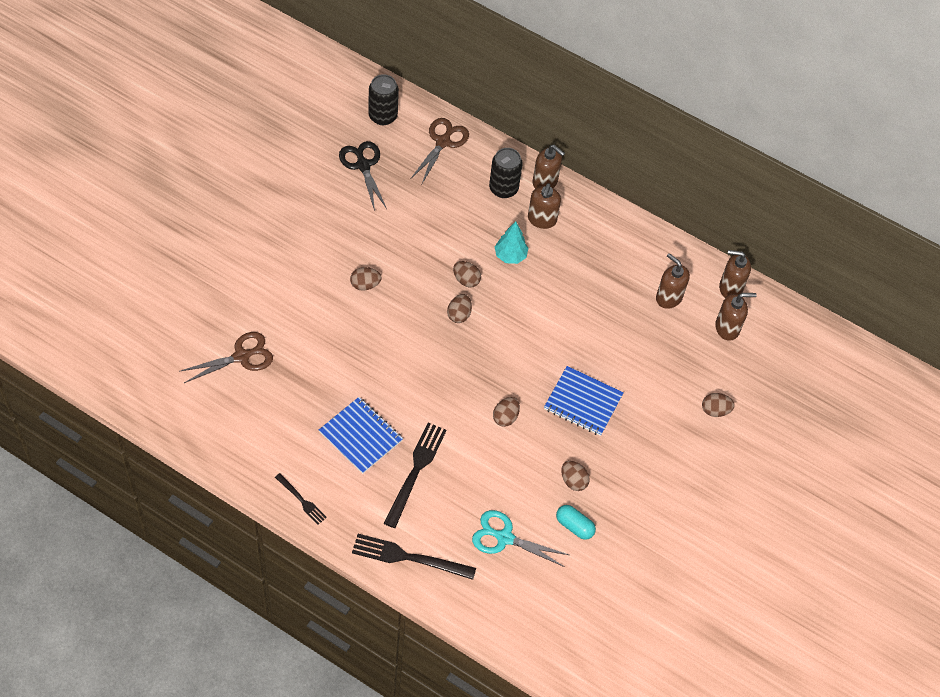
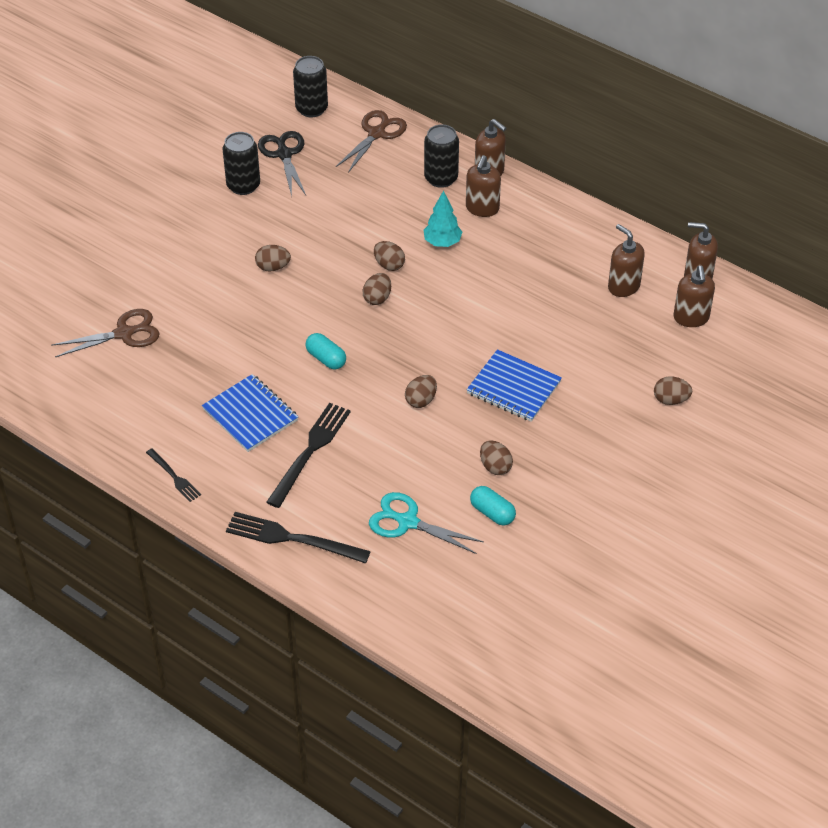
camera: 10 degrees right, 10 degrees down
(330, 199) = (243, 185): none -> black can
(420, 377) = (326, 358): none -> turquoise capsule
(727, 328) = (691, 318): brown soap dispenser -> brown soap dispenser turned 90 degrees clockwise

